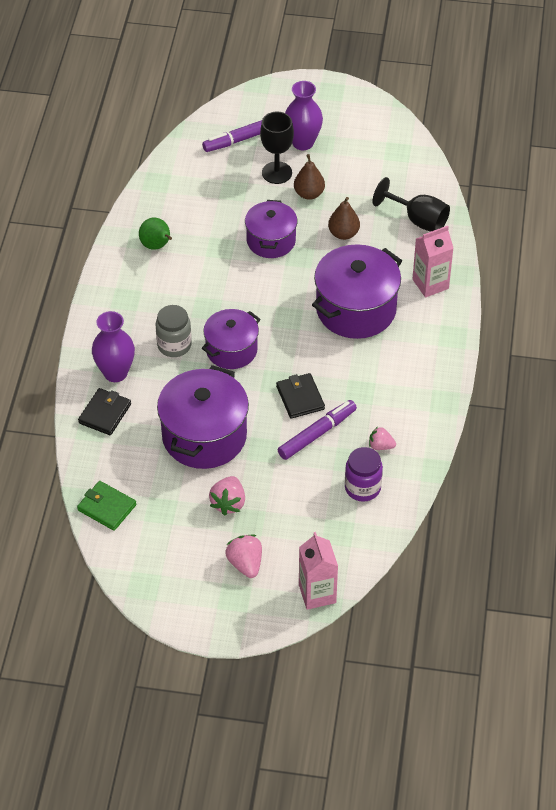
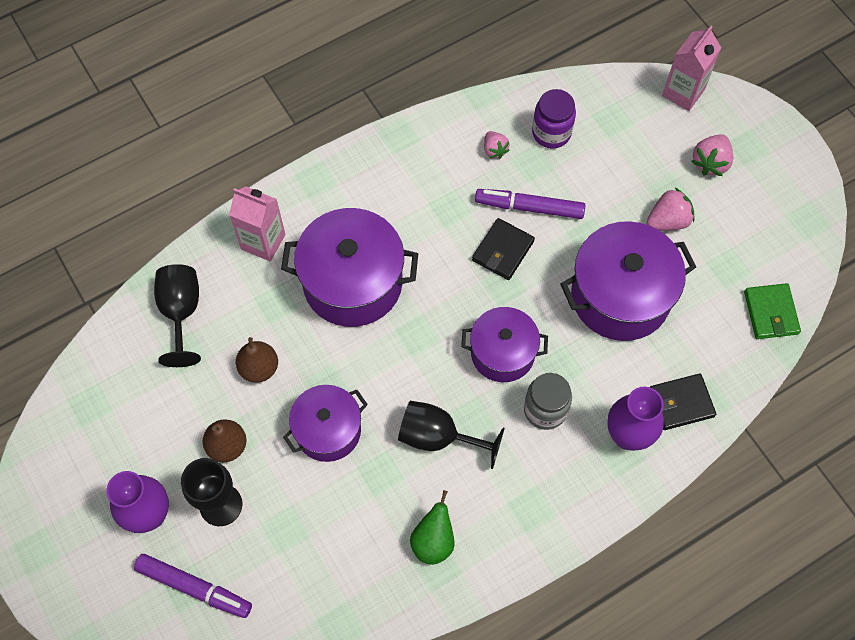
camera: 130 degrees left, 15 degrees up
(213, 286) = (438, 437): none -> black goblet

